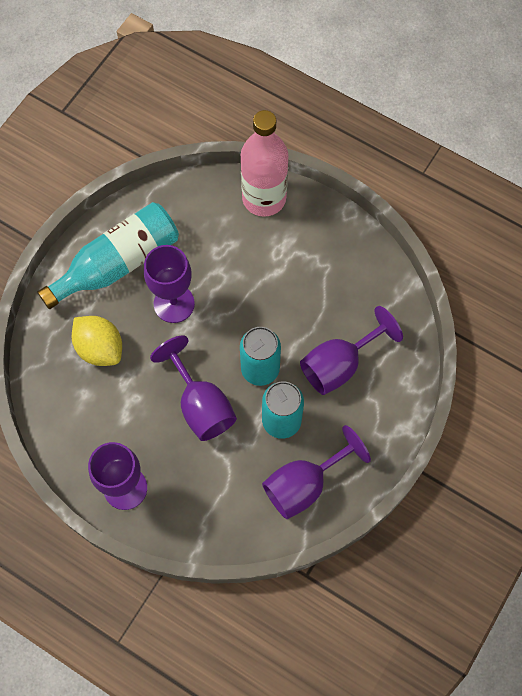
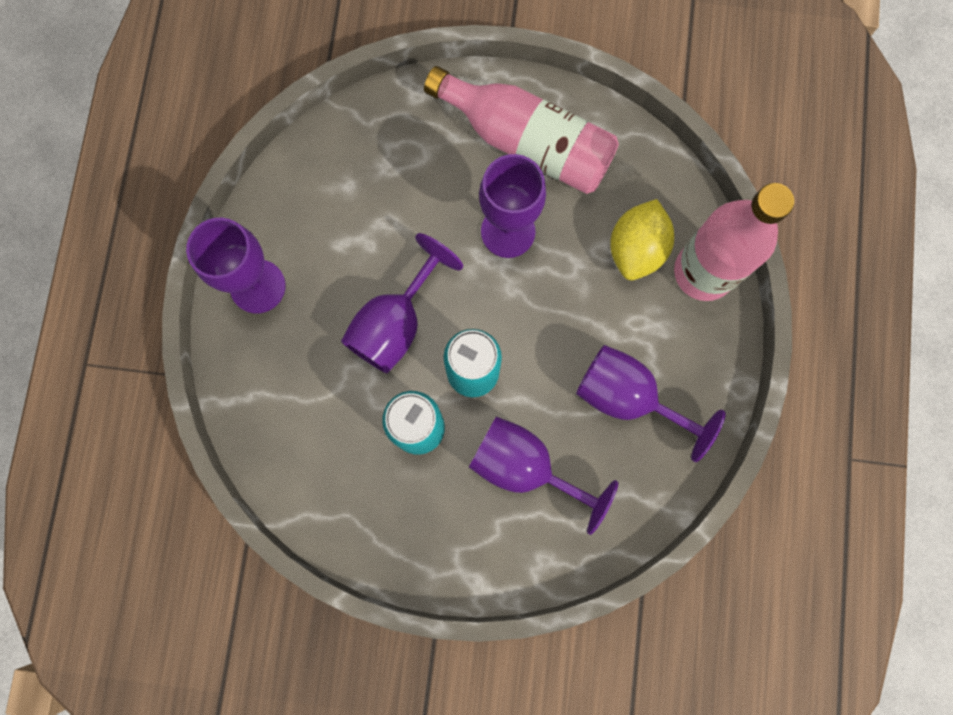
camera: 65 degrees right, 10 degrees up
(100, 348) = (411, 175): yellow lemon -> yellow lemon (636, 249)
(117, 264) = (527, 142): turquoise bottle -> pink bottle
(304, 484) = (352, 492): purple goblet -> purple goblet (628, 397)

